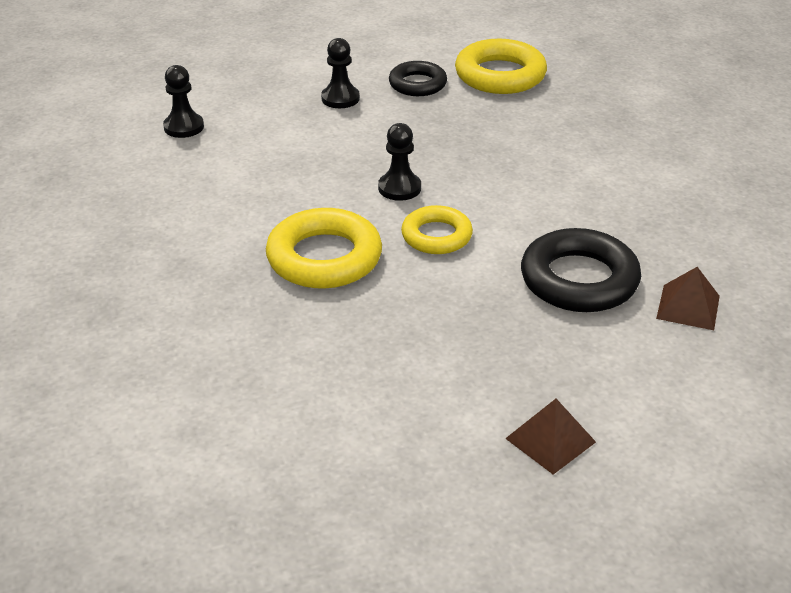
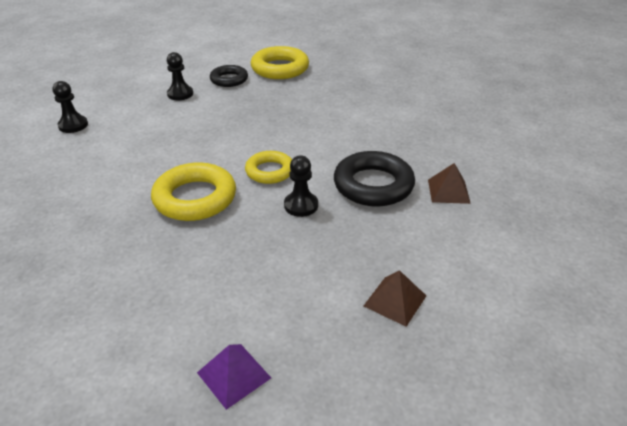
camera: 15 degrees left, 0 degrees up
(317, 486) = (234, 375): none -> purple pyramid
(399, 188) = (235, 144): black pawn -> black pawn (301, 205)

